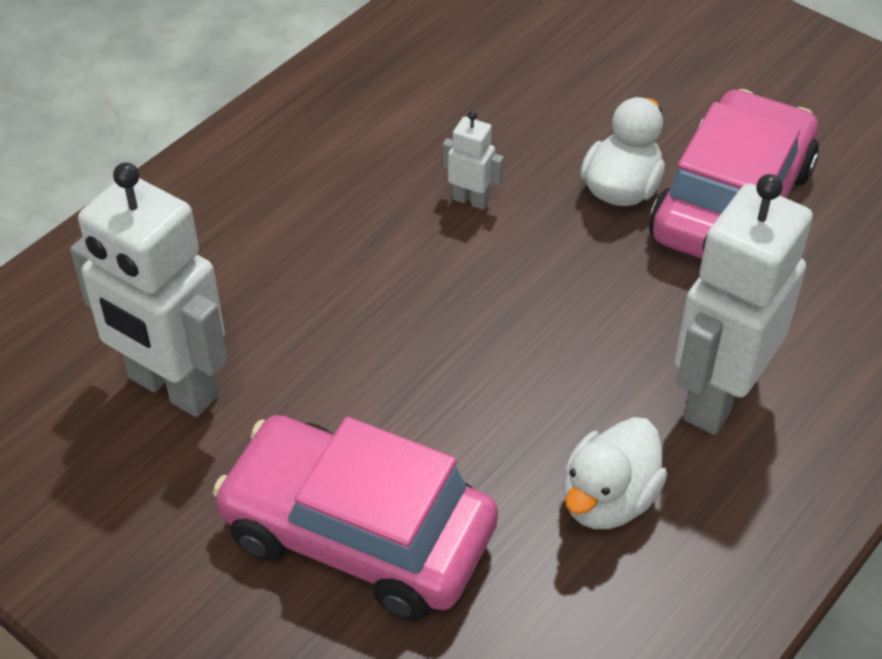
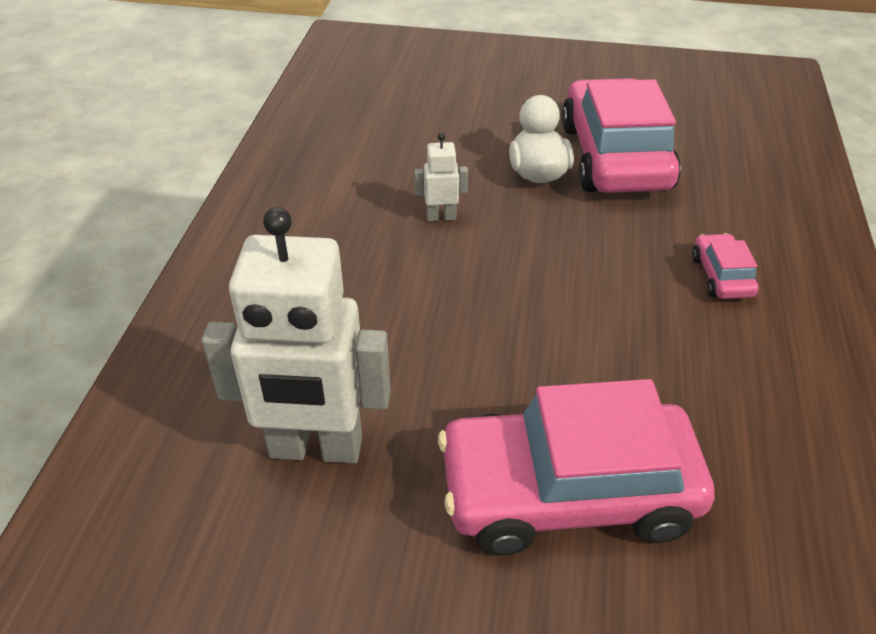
camera: 30 degrees left, 5 degrees down
(608, 500) = (720, 376): white duck -> none
(717, 397) = (721, 276): white robot -> pink car

